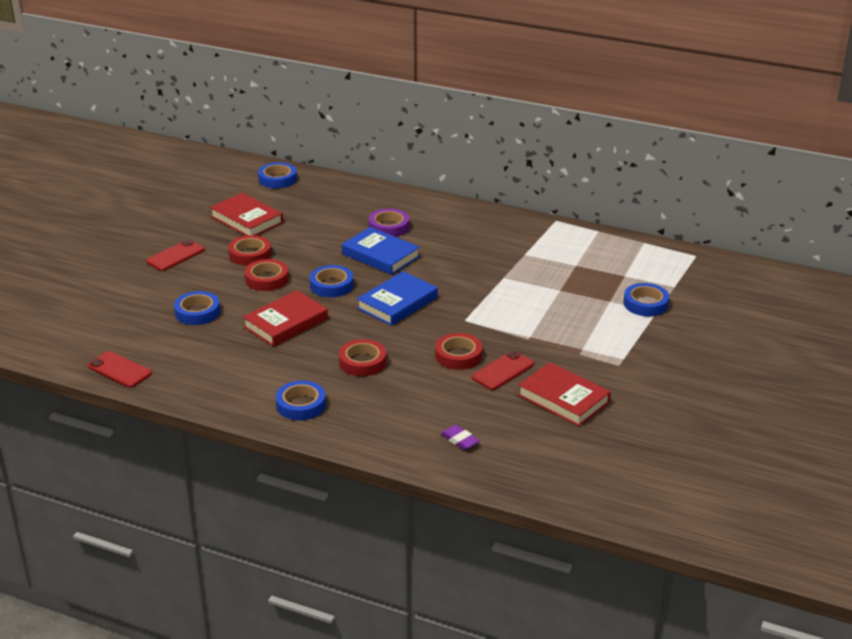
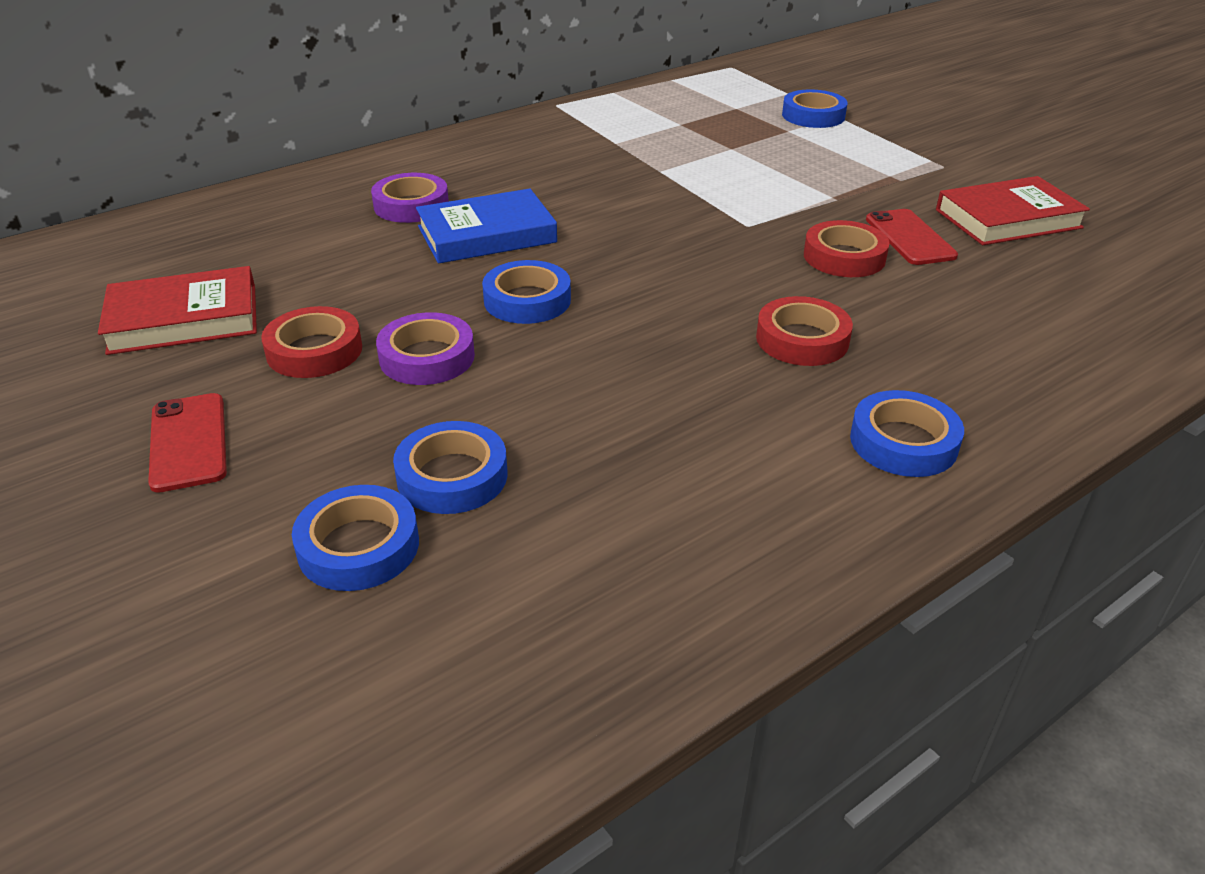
camera: 60 degrees left, 5 degrees up
(119, 370) = (584, 677): red phone -> none
(267, 279) = (427, 357): red tape -> purple tape
(277, 179) = (99, 251): blue tape -> blue tape (358, 546)
(286, 323) = (603, 379): red book -> none
(397, 303) = (646, 260): blue book -> none
(459, 440) = (1086, 321): purple eraser -> none

